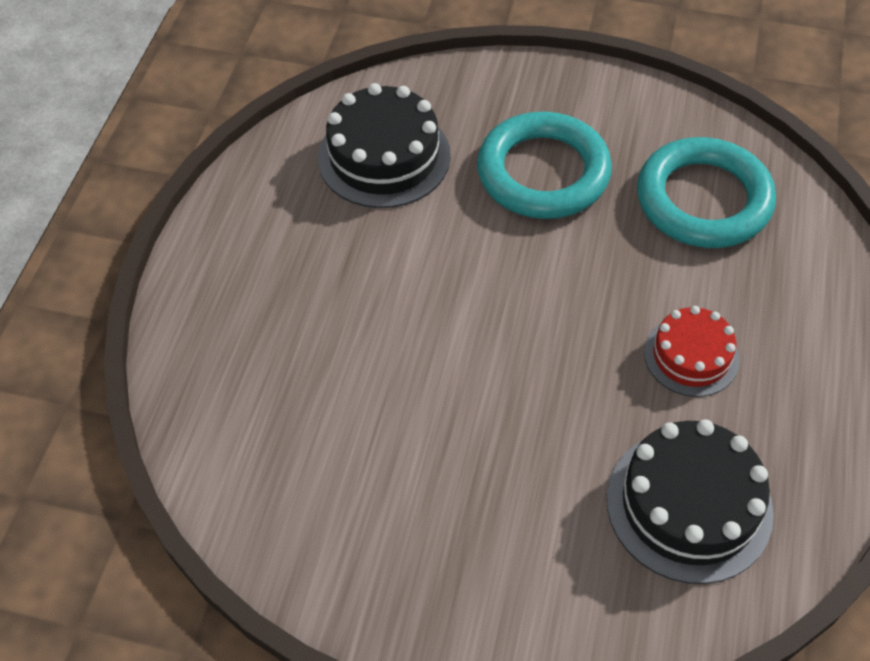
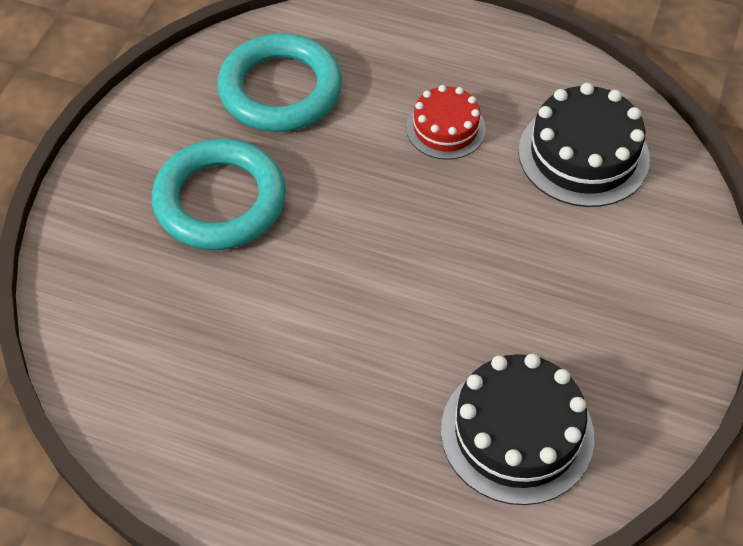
camera: 85 degrees left, 0 degrees up
(384, 157) = (164, 335): black cake -> black cake (517, 433)

